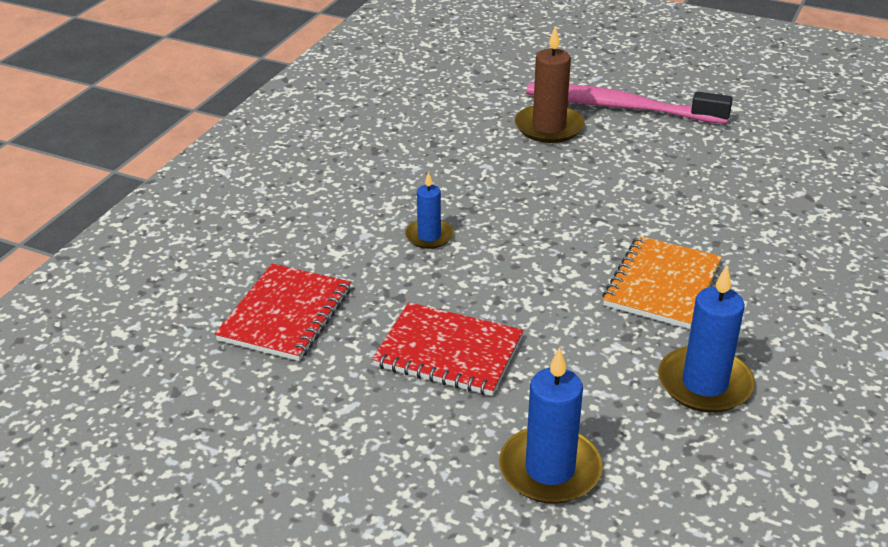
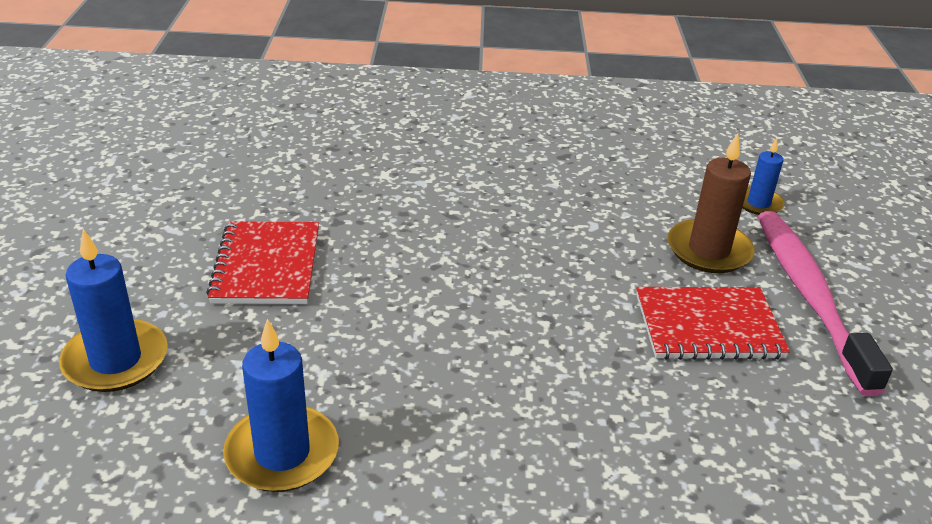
camera: 65 degrees right, 0 degrees up
(286, 315) = (282, 171): red notebook -> red notebook (708, 326)
(429, 236) = (441, 216): blue candle -> blue candle (758, 203)
(662, 284) = (452, 390): orange notebook -> none

